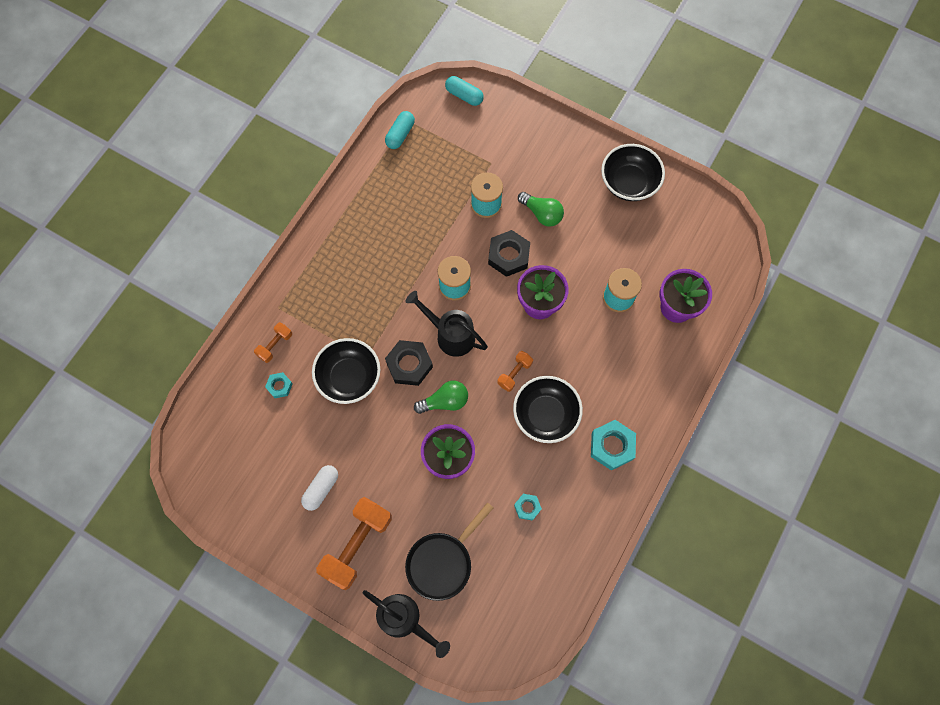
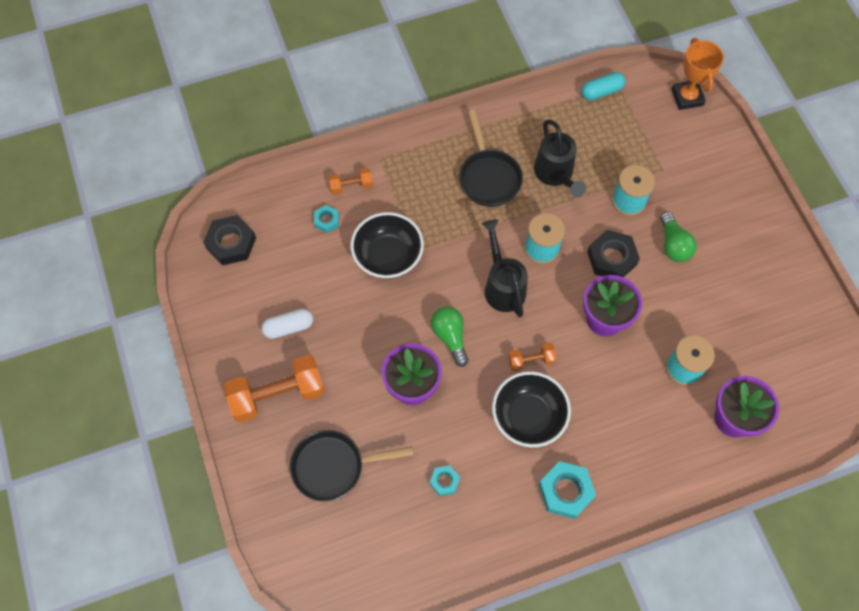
camera: 40 degrees right, 5 degrees down
(372, 261) = (488, 177): none -> black pan
(404, 620) = (262, 487): black watering can -> black watering can (555, 174)
(409, 365) = (446, 284): black nut -> black nut (231, 243)
(445, 401) = (450, 337): green light bulb -> green light bulb turned 135 degrees counterclockwise
(464, 95) = (687, 97): turquoise capsule -> orange trophy
(629, 183) = (780, 276): black bowl -> none

